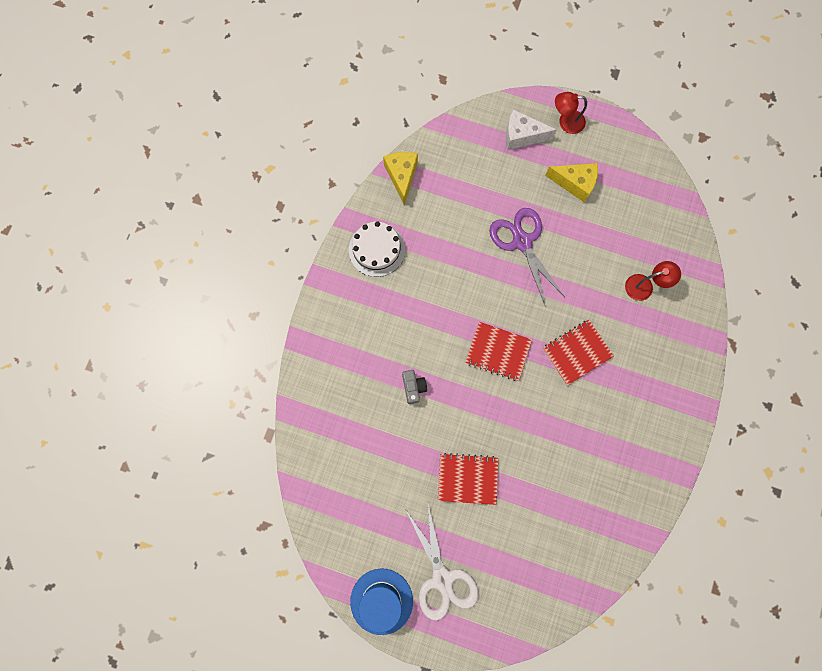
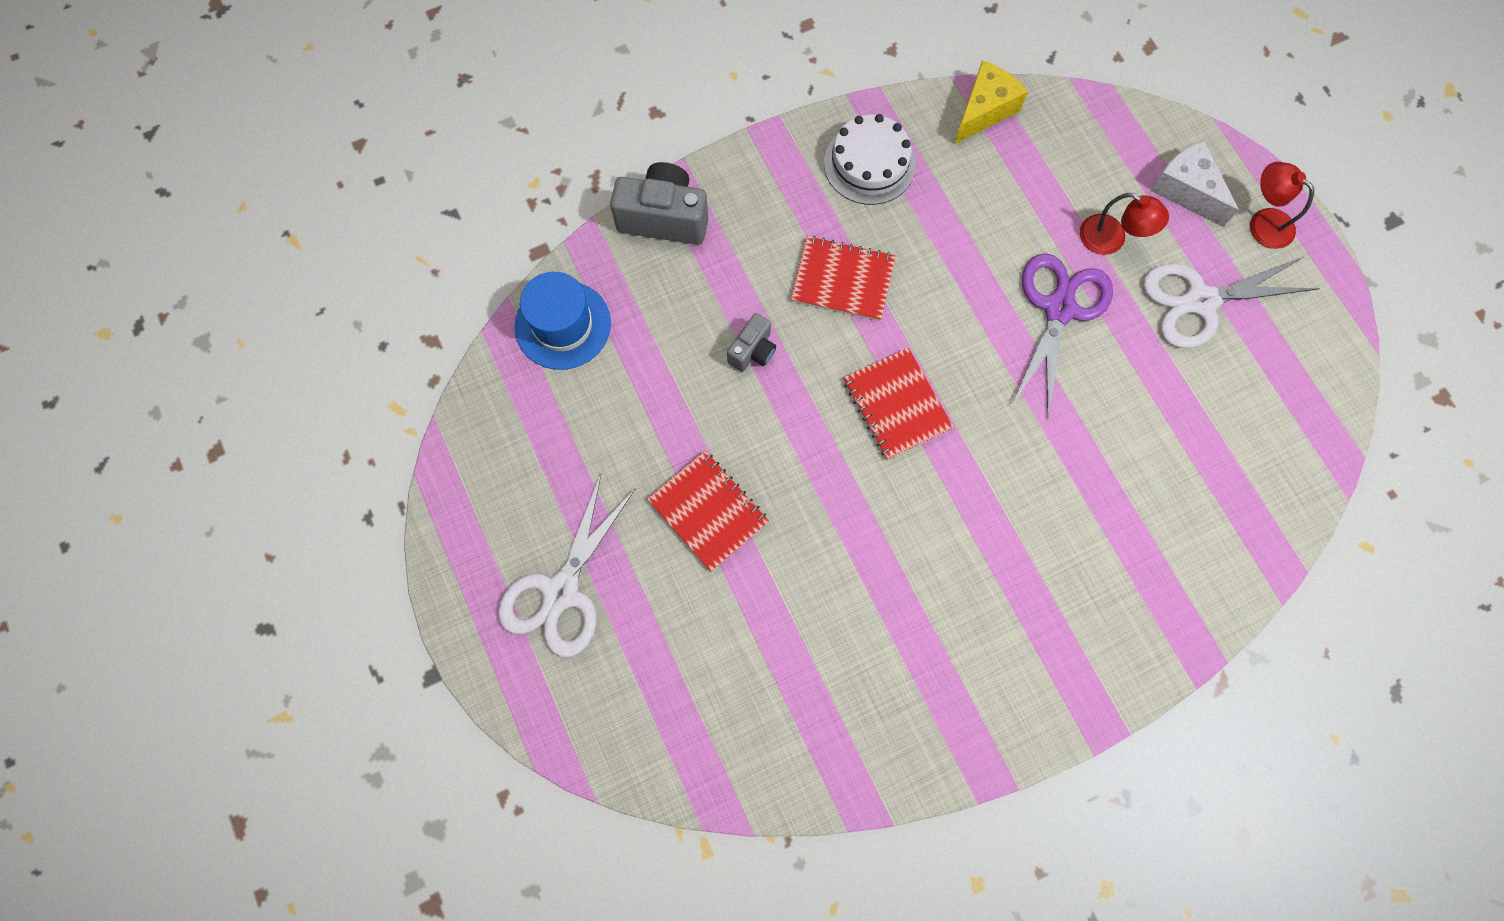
camera: 45 degrees right, 5 degrees down
(311, 363) = (664, 218): none -> grey camera
(381, 601) = (468, 546): blue hat -> blue hat (563, 325)
(574, 183) = (1200, 301): yellow cheese -> white scissors
(577, 352) = (996, 497): red notebook -> red notebook (843, 280)
(644, 286) = (1170, 502): red lamp -> red lamp (1111, 239)

